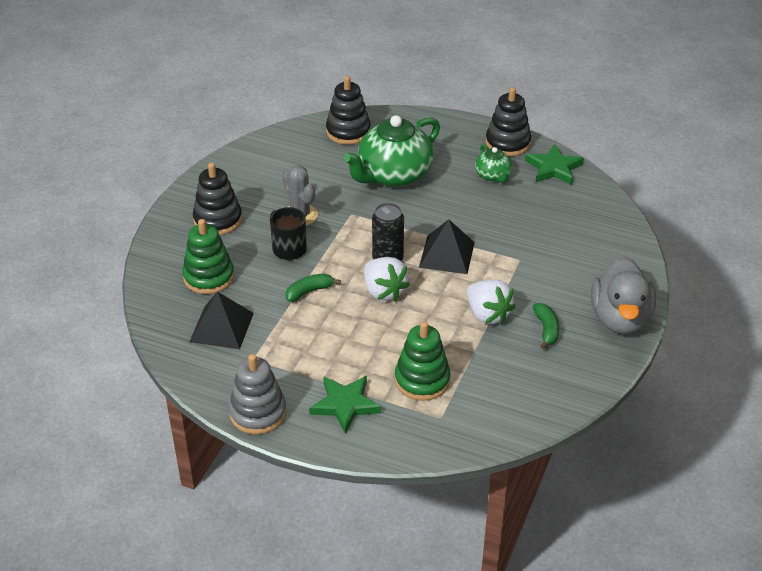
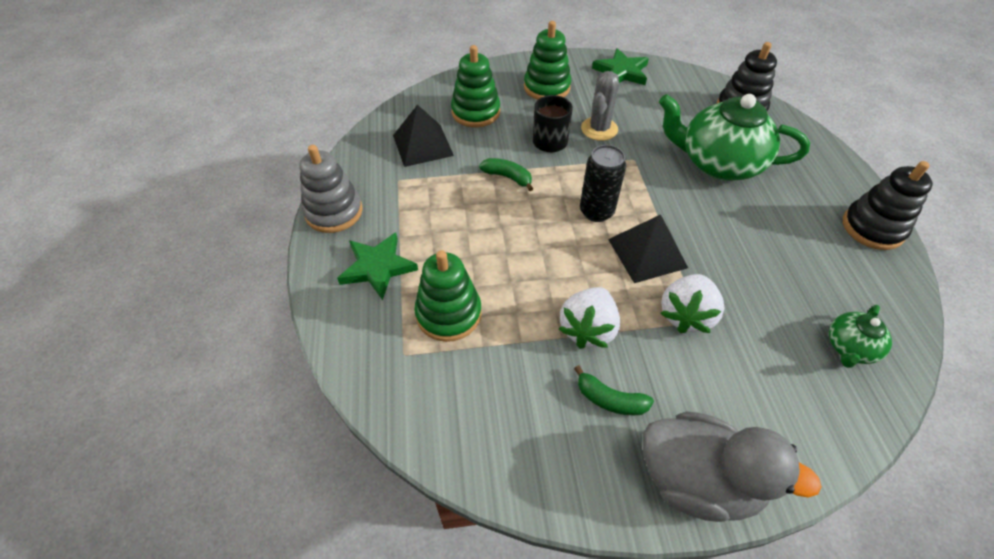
camera: 60 degrees right, 10 degrees up
(218, 220) = (546, 87): black stacking toy -> green stacking toy
(383, 291) = (551, 228): white strawberry -> white strawberry (686, 315)
(493, 175) = (807, 238): green teapot -> green teapot (849, 348)
(546, 329) = (610, 399): green banana -> green banana turned 60 degrees clockwise
(553, 168) = (884, 287): green star -> green star (621, 72)
(620, 318) = (697, 480): grey duck -> grey duck turned 135 degrees counterclockwise

